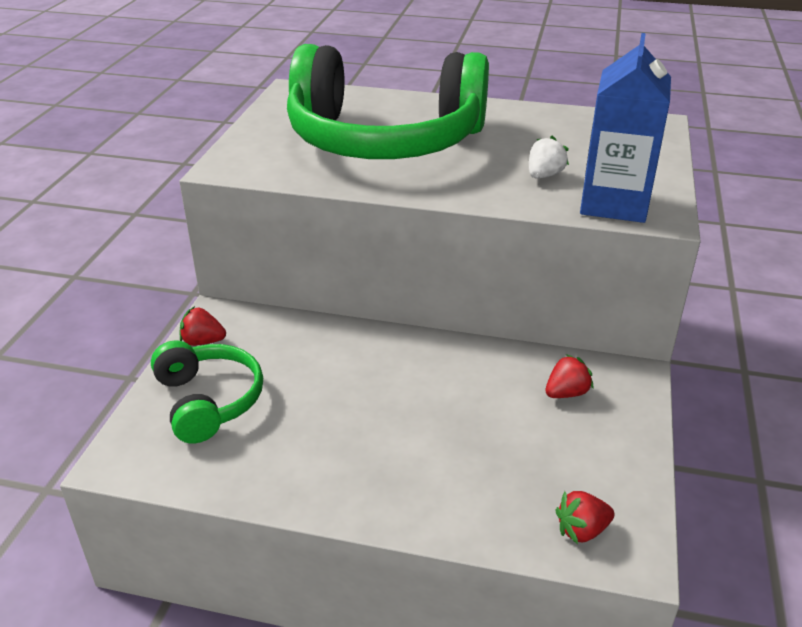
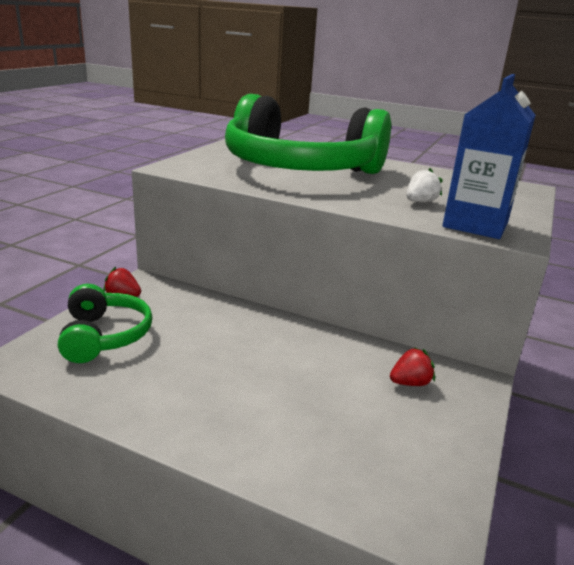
camera: 10 degrees right, 10 degrees down
(582, 530) = (391, 501): red strawberry -> none

